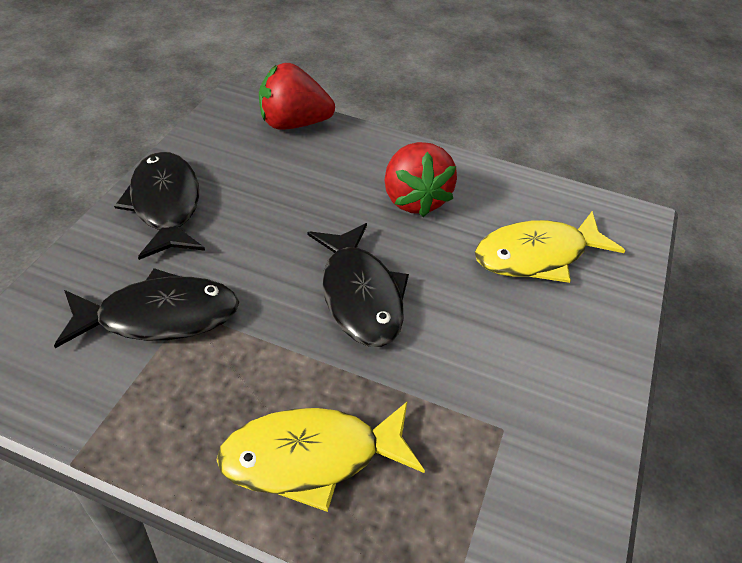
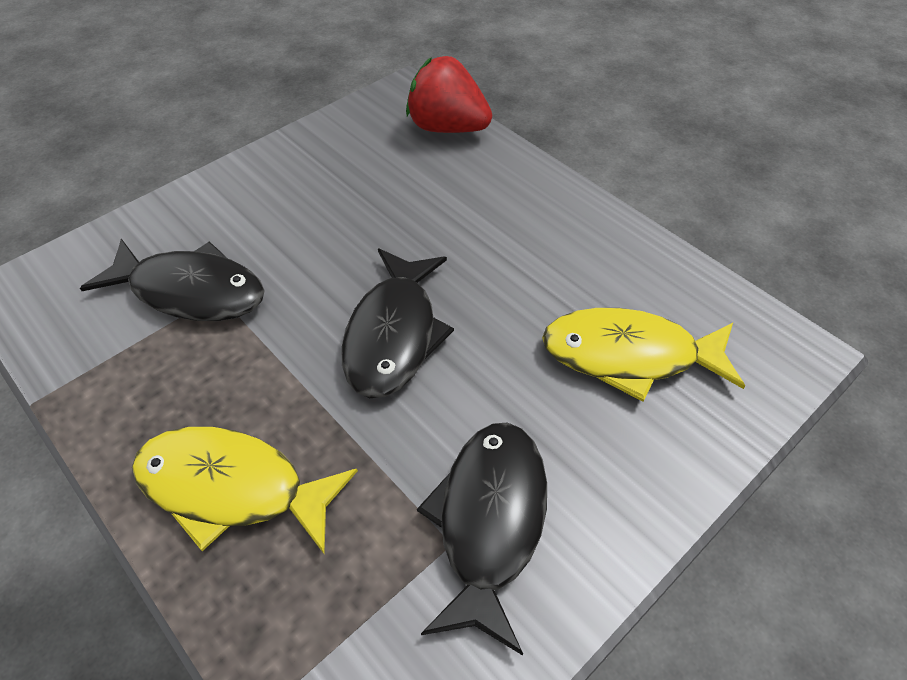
camera: 30 degrees right, 5 degrees up
(165, 205) = (267, 181): black fish -> black fish (489, 521)
(414, 199) = (524, 246): red strawberry -> none

